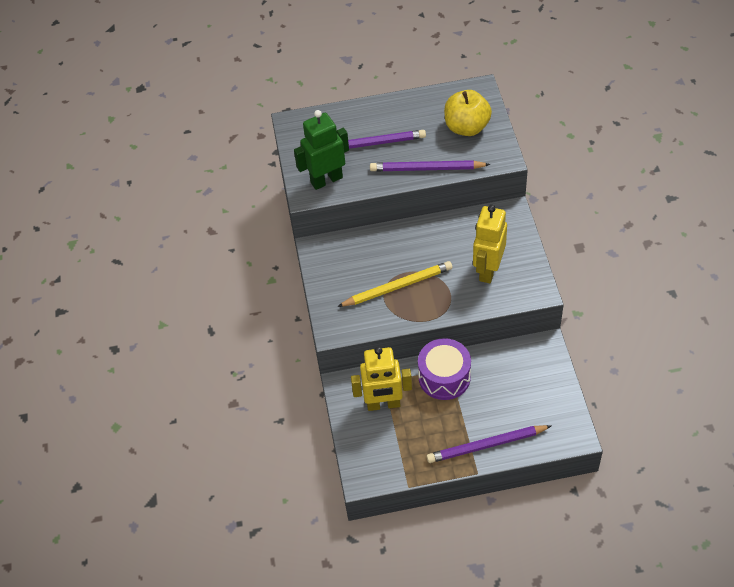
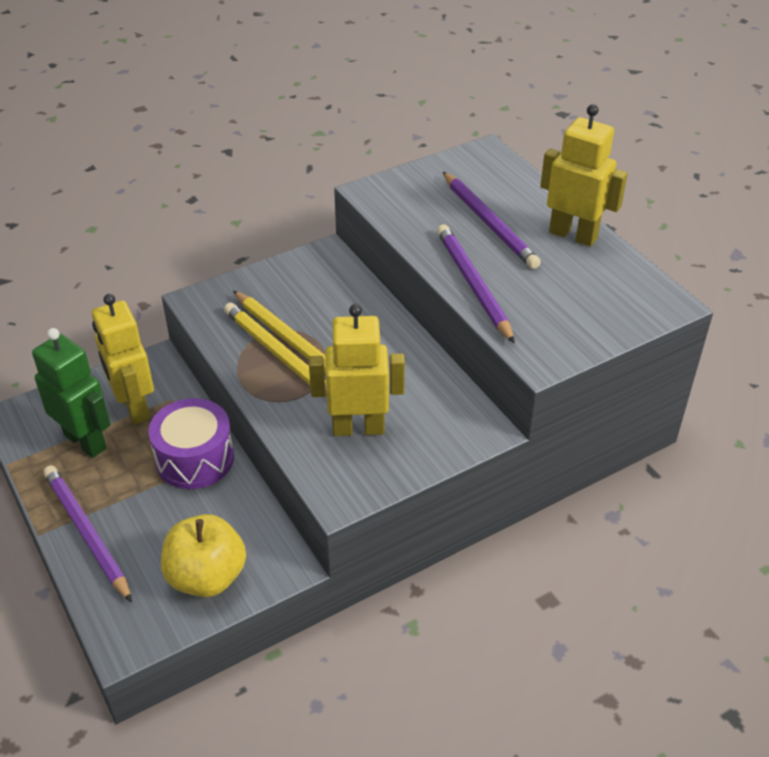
camera: 65 degrees right, 10 degrees down
(326, 180) = (403, 201): green robot -> green robot (85, 441)
(400, 108) = (573, 235): none -> yellow robot
(408, 295) = (279, 355): none -> yellow pencil
(466, 127) = (579, 306): yellow apple -> yellow apple (207, 577)

